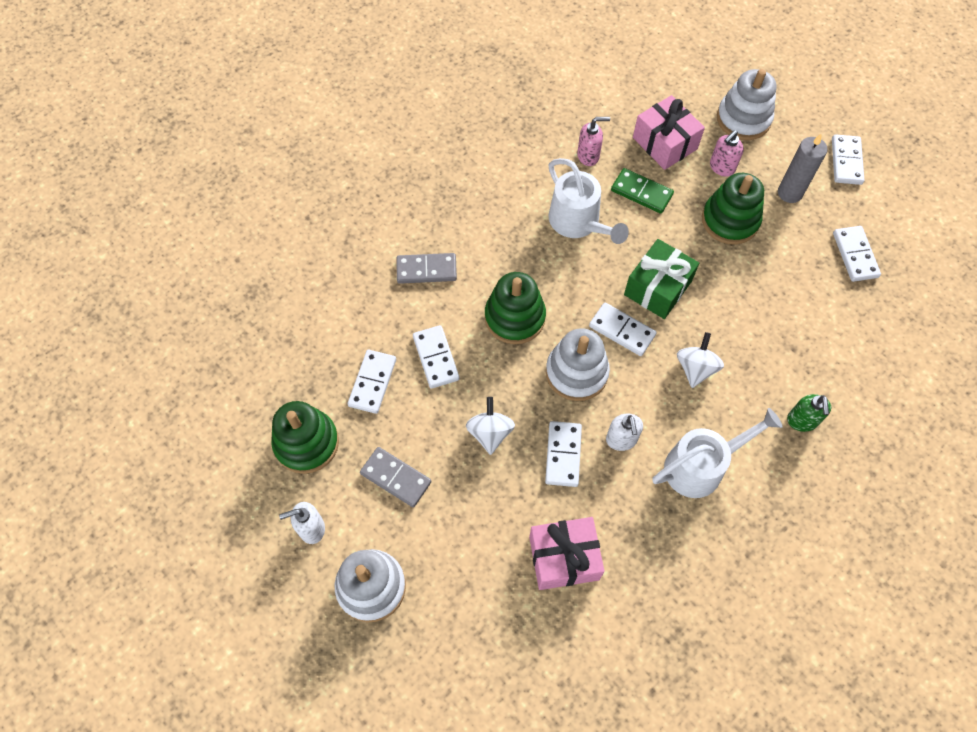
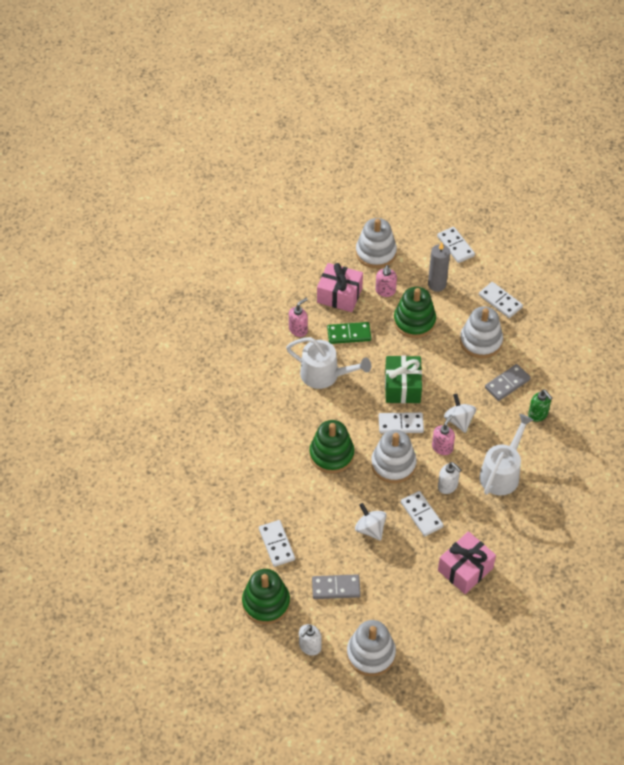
camera: 35 degrees left, 10 degrees down
(426, 270) = (254, 459): grey domino -> grey domino (507, 384)
(436, 358) = (303, 506): white domino -> none
(650, 388) = (442, 447): none -> pink soap dispenser
(794, 289) = (480, 341): none -> white stacking toy

